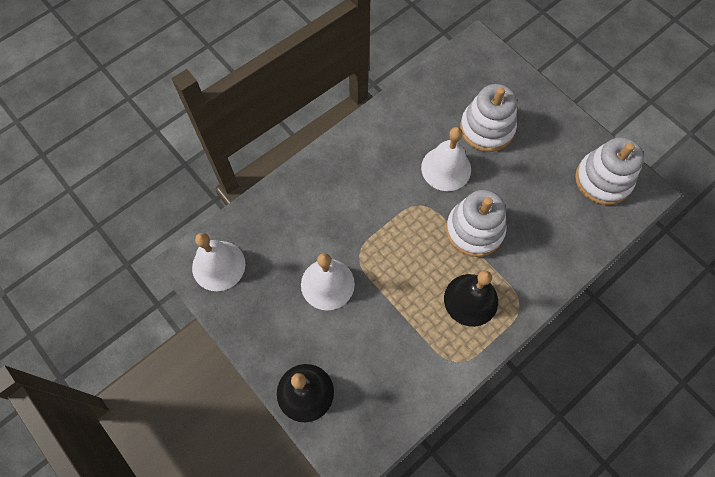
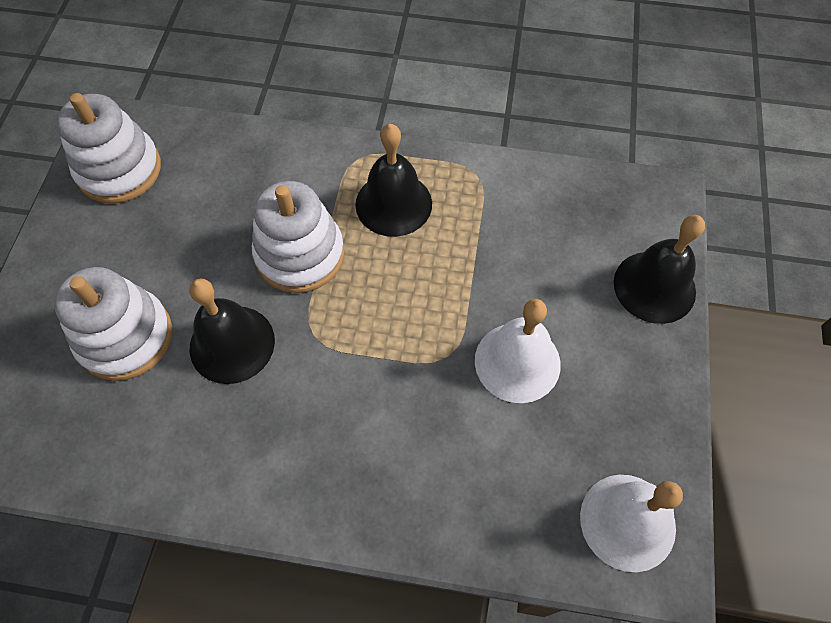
camera: 130 degrees left, 5 degrees down
(446, 168) = (232, 344): white bell -> black bell

